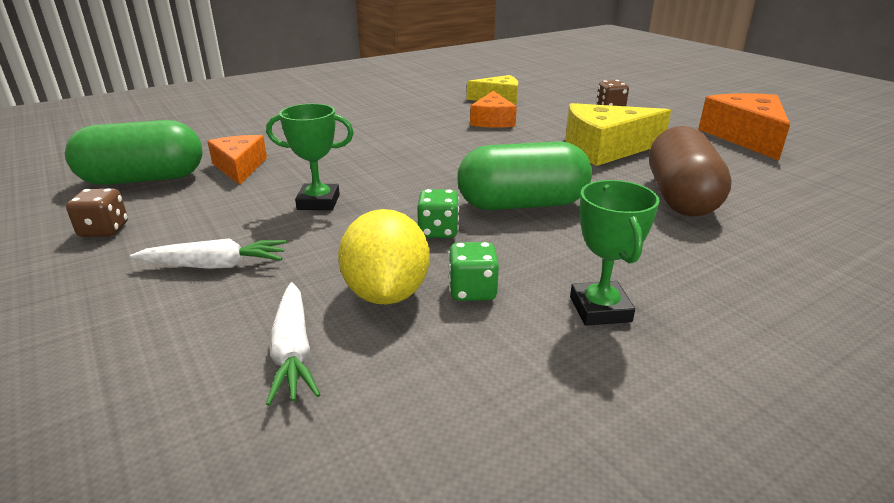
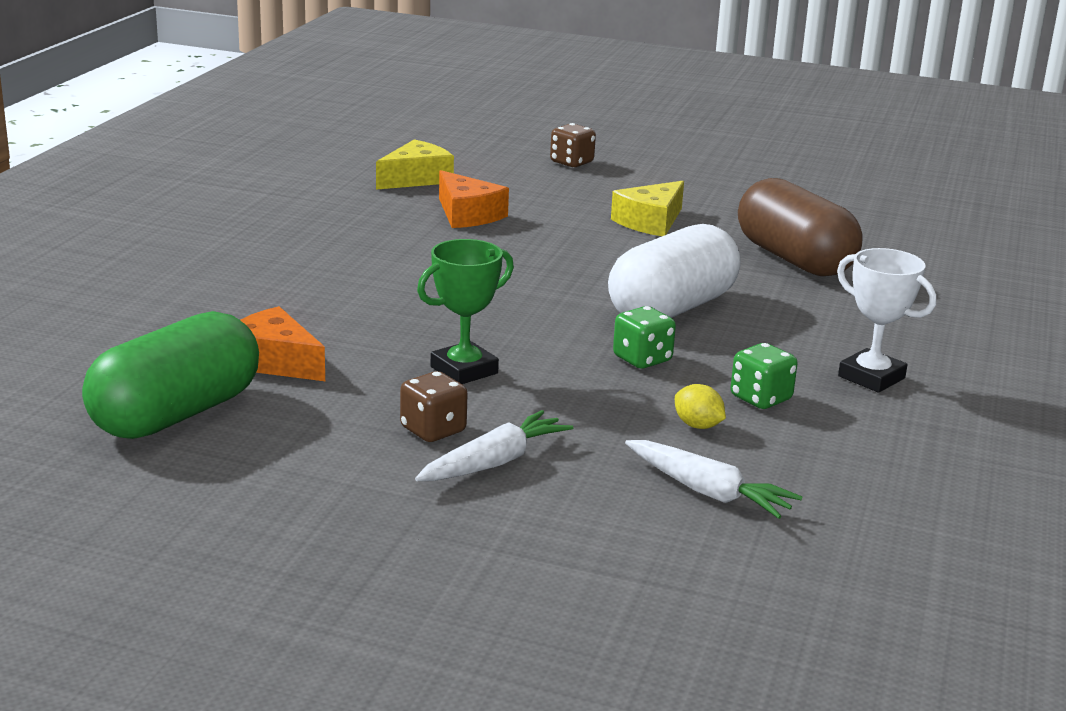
camera: 40 degrees left, 5 degrees down
(104, 230) = (282, 479): brown dice -> brown dice (433, 430)
(386, 293) = (697, 425): yellow lemon -> yellow lemon, size x0.45
(522, 204) = (672, 308): green capsule -> white capsule
(600, 309) = (871, 377): green trophy -> white trophy
(605, 149) = (651, 222): yellow cheese -> yellow cheese, size x0.63
(745, 137) = (760, 173): orange cheese -> none

